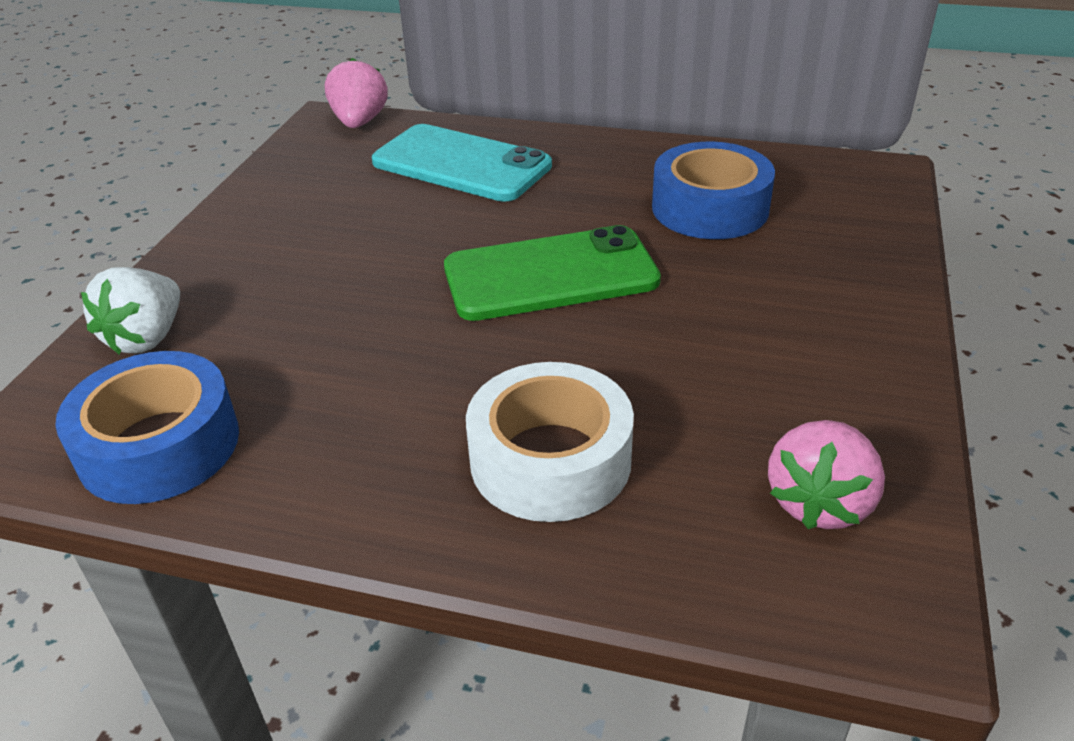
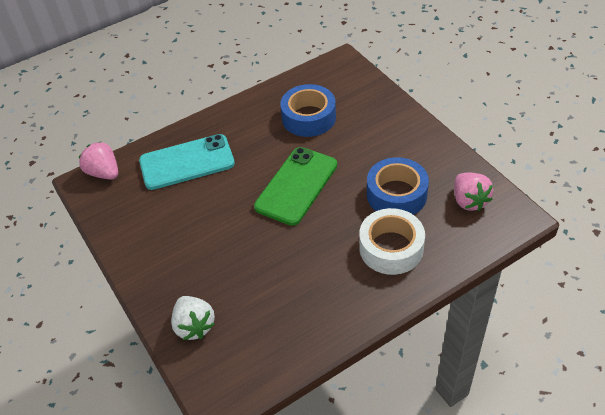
camera: 45 degrees left, 10 degrees up
(159, 445) = (271, 350): blue tape -> blue tape (396, 194)

